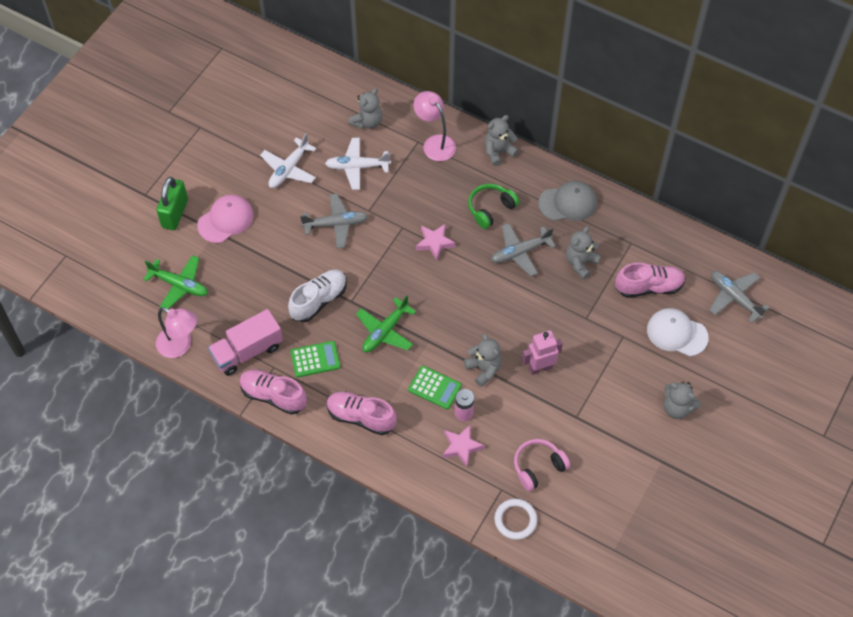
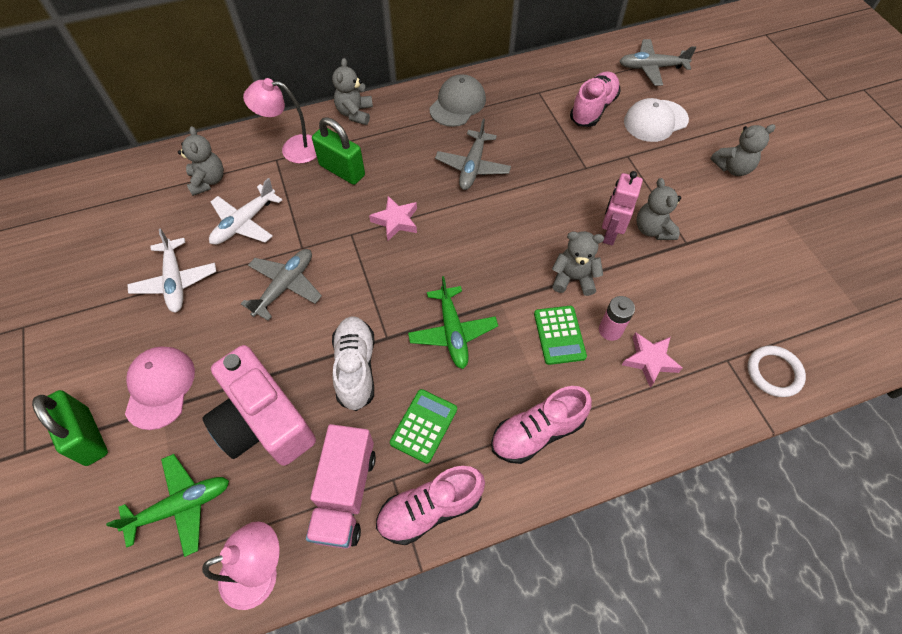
camera: 50 degrees left, 0 degrees up
(251, 283) = (264, 421): none -> pink camera
(434, 388) = (559, 335): green calculator -> green calculator turned 105 degrees clockwise
(444, 183) = (342, 170): none -> green padlock
(490, 209) = (405, 157): green headphones -> none
(538, 467) = (722, 310): pink headphones -> none
(580, 263) = (526, 134): grey teddy bear -> grey teddy bear (652, 229)

